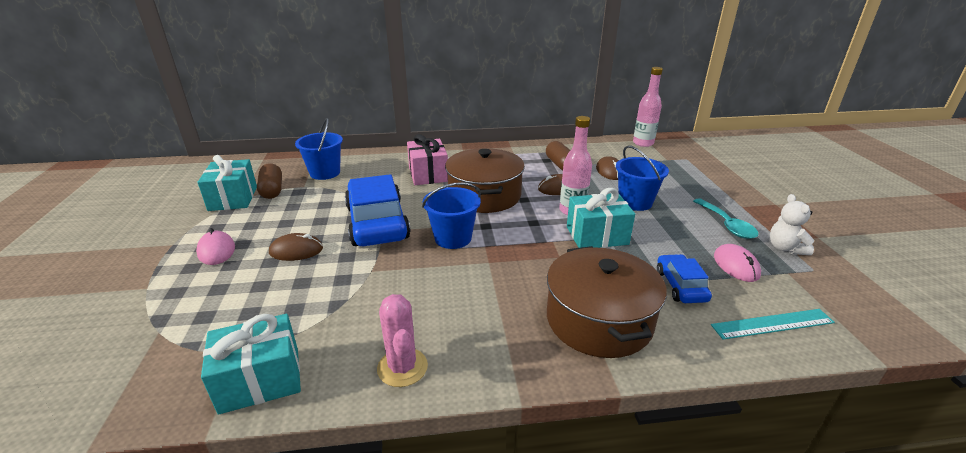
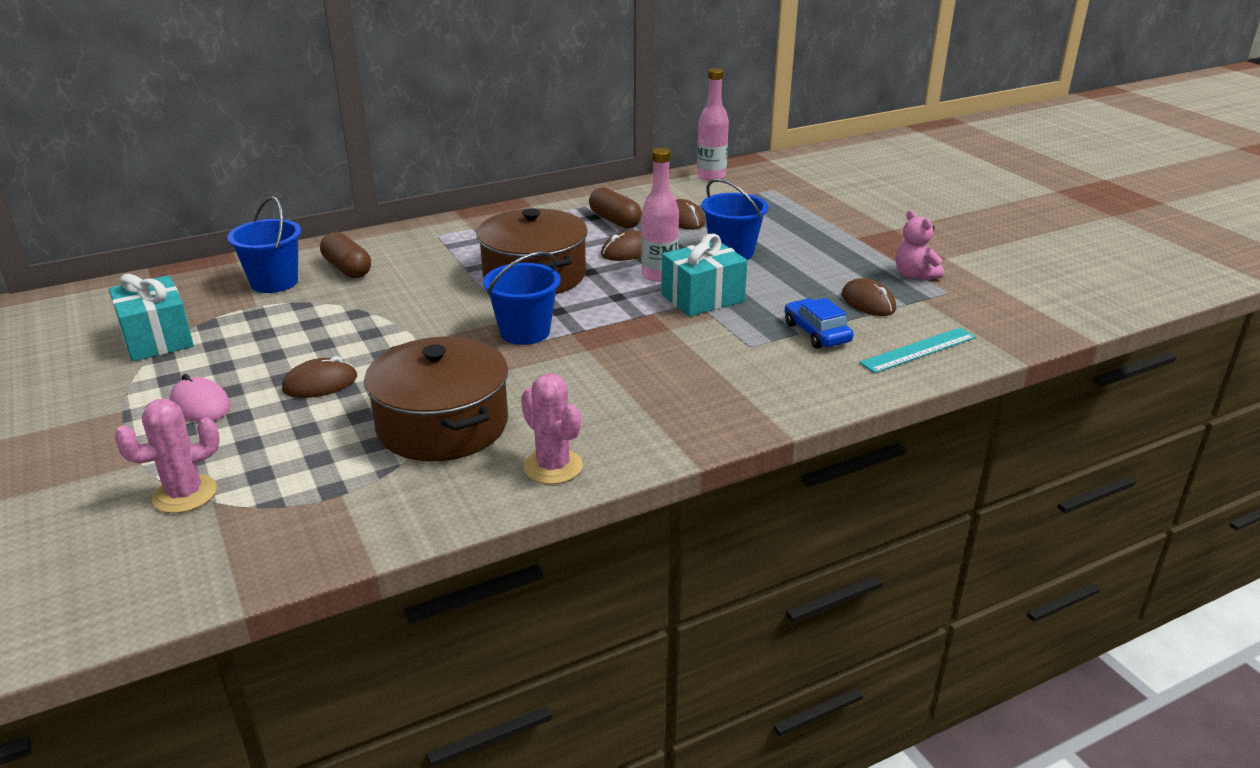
camera: 20 degrees left, 0 degrees up
(148, 321) = (185, 494): none -> pink cactus
(260, 380) = (394, 513): turquoise gift -> none
(272, 190) = (210, 318): brown capsule -> brown capsule (347, 268)
(377, 222) = (408, 332): blue car -> none
(428, 174) = (435, 260): pink gift -> none
(599, 320) = (744, 381): brown pot -> brown pot (442, 425)
(727, 225) = (846, 261): turquoise spoon -> none
(736, 265) = (868, 302): pink mouse -> brown mouse
(785, 248) = (914, 275): white teddy bear -> pink teddy bear

